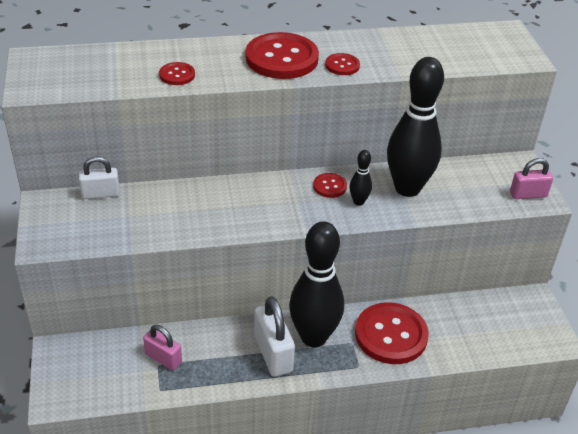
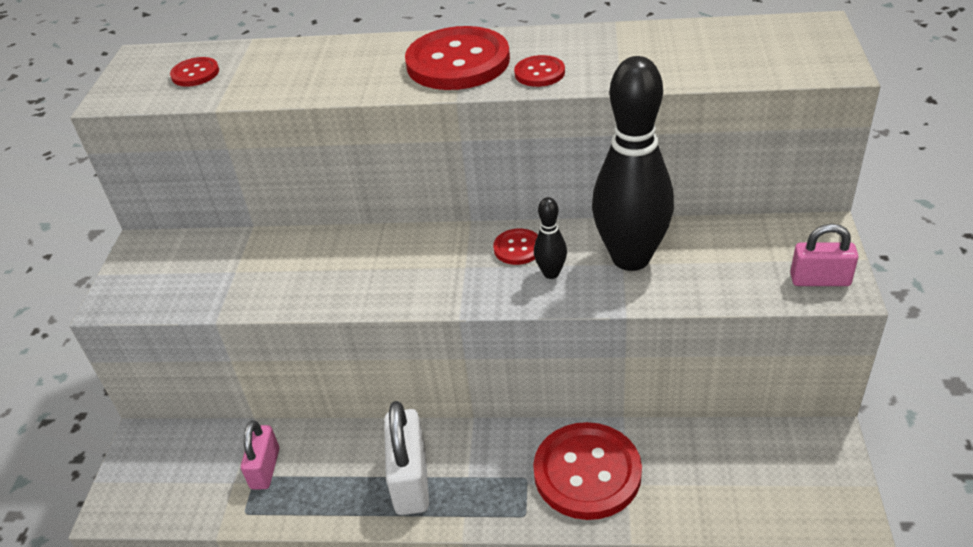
camera: 20 degrees right, 0 degrees up
(101, 194) = (213, 239): white padlock -> none
(163, 358) = (265, 468): pink padlock -> pink padlock turned 45 degrees clockwise
(177, 75) = (306, 82): red button -> red button (195, 74)
(313, 337) = (475, 462): black bowling pin -> none

